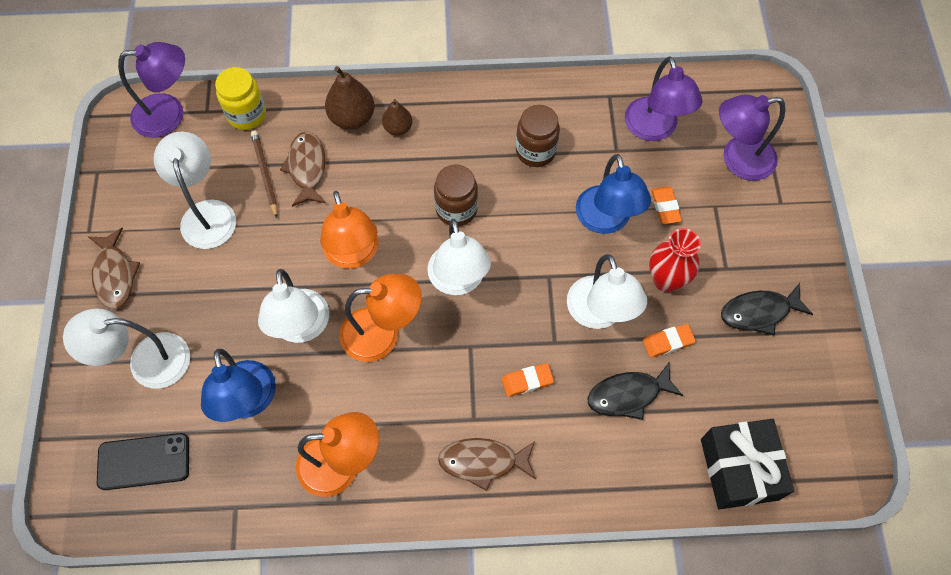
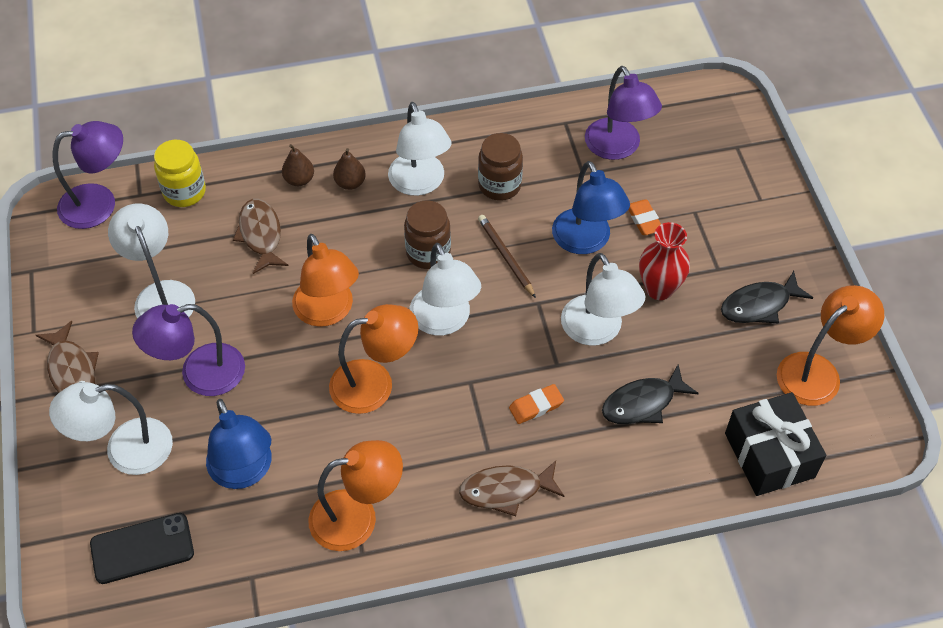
camera: 10 degrees left, 10 degrees down
(265, 174) = (216, 247): brown pencil -> brown pencil (506, 257)
(301, 328) = (287, 391): white lamp -> white lamp (420, 184)
(352, 118) = (299, 180): brown pear -> brown pear, size x0.62
(668, 342) = (673, 347): orange eraser -> none
(738, 160) = (708, 165): purple lamp -> purple lamp (199, 374)
(802, 390) = (818, 371): none -> orange lamp

